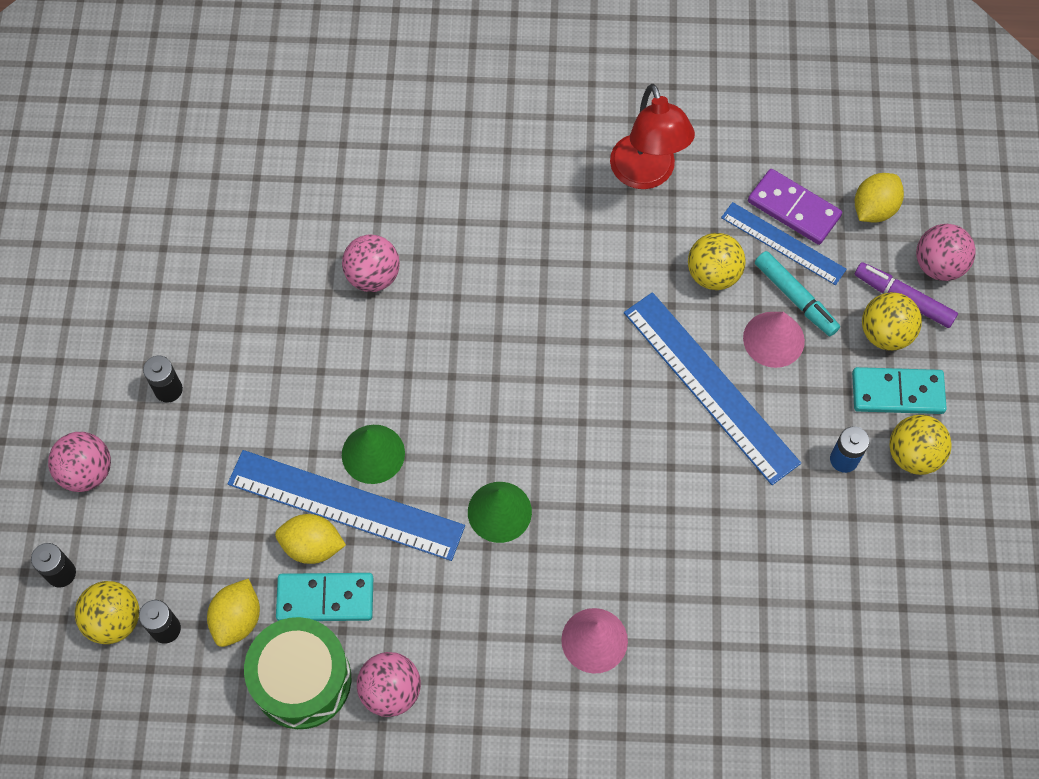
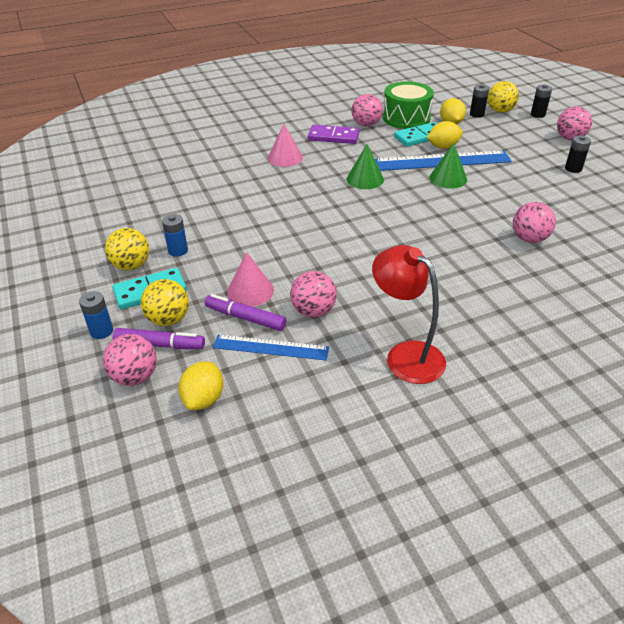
camera: 155 degrees right, 25 degrees down
(710, 387) = (281, 256): blue ruler -> none
(713, 274) = (313, 311): yellow ball -> pink ball
(794, 209) = (273, 374): purple domino -> purple domino (333, 137)
(795, 298) = (245, 318): turquoise marker -> purple marker
(967, 348) = (101, 331): none -> blue battery

